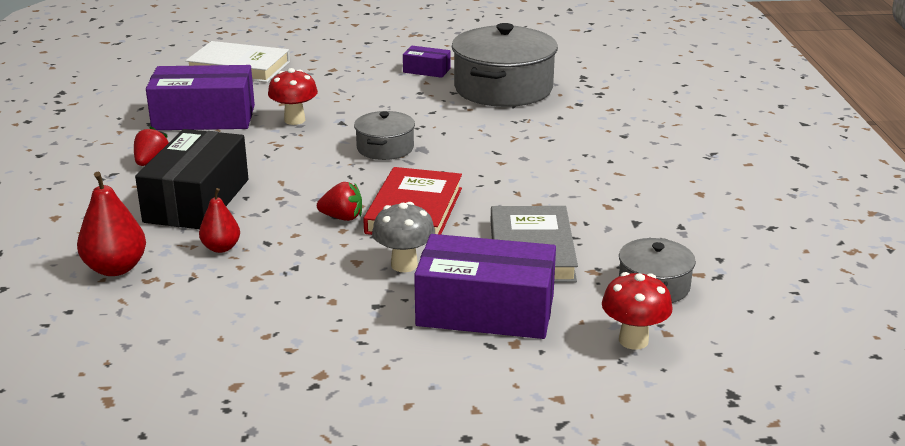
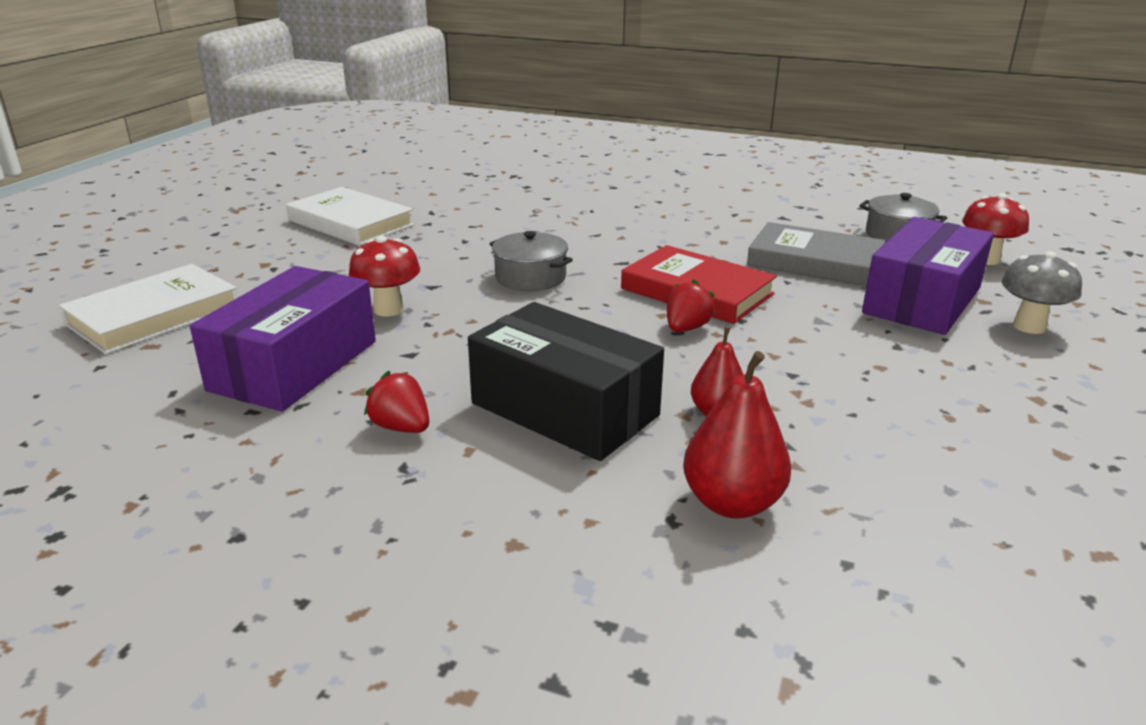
camera: 65 degrees left, 0 degrees up
(404, 265) = (816, 318): grey mushroom -> grey mushroom (1029, 326)
(426, 70) = (351, 223): purple box -> white book
(503, 88) = (451, 203): grey pot -> none

